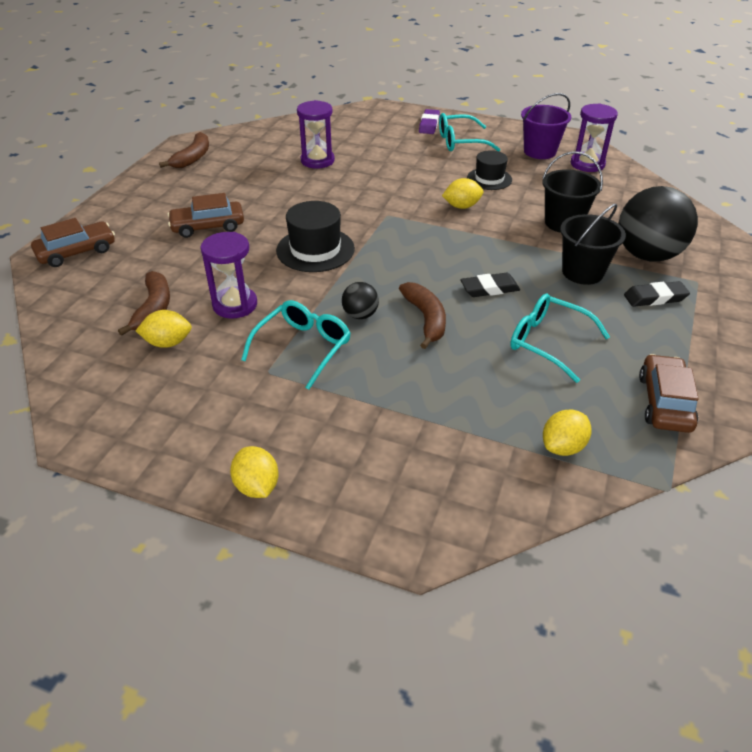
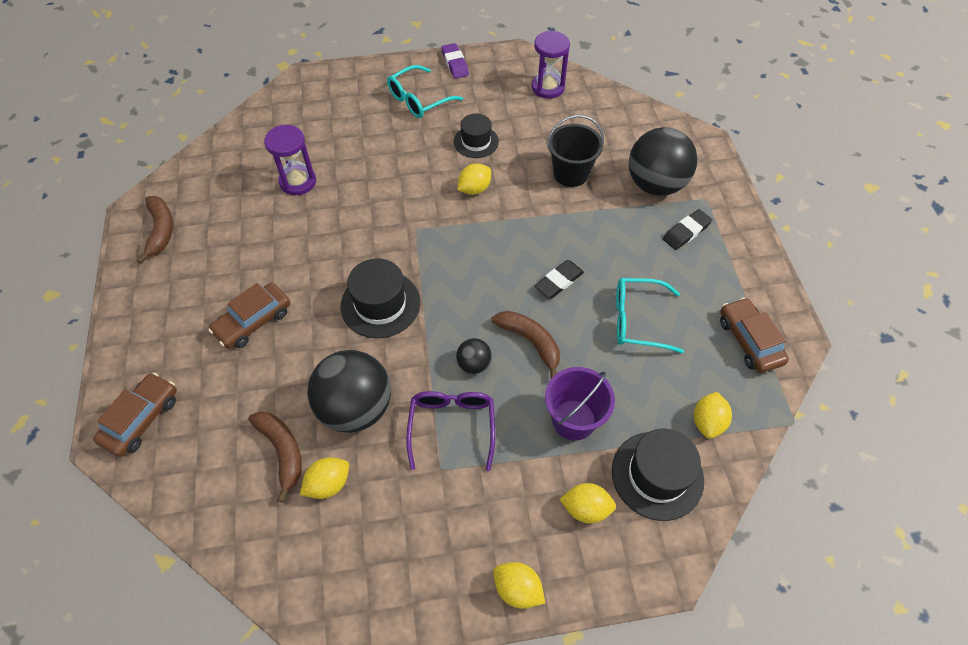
camera: 30 degrees left, 15 degrees up
(235, 305) = (356, 408): purple hourglass -> black ball
(303, 348) = (452, 426): turquoise glasses -> purple glasses
(375, 457) = (586, 508): none -> yellow lemon
(429, 125) = (373, 85): purple eraser -> purple eraser (455, 63)
(471, 464) = (657, 475): none -> black hat
(539, 151) = (498, 86): purple bucket -> purple bucket (573, 419)
(582, 272) = (618, 227): black bucket -> none

